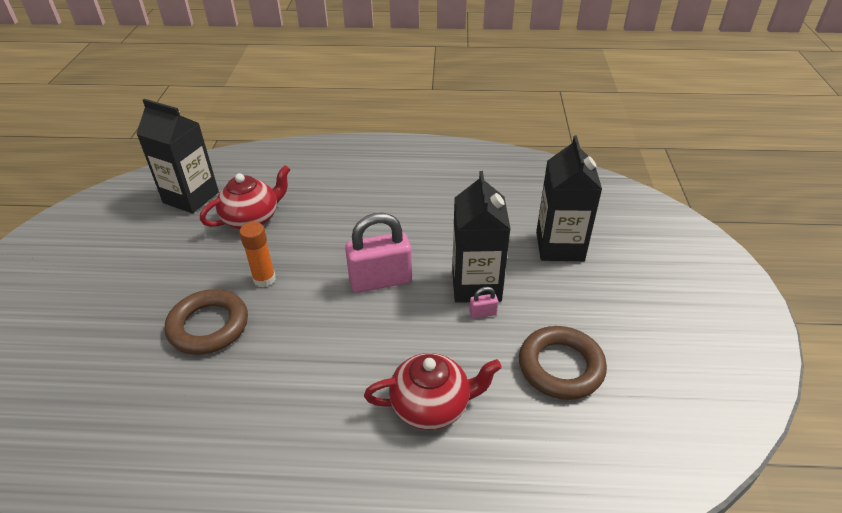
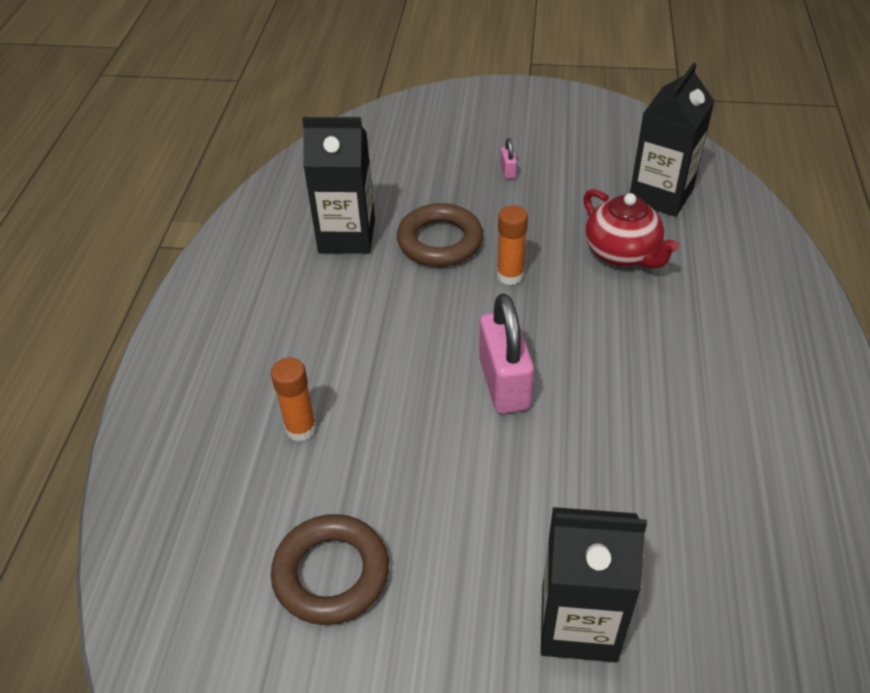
camera: 95 degrees right, 5 degrees up
(431, 405) = (301, 429): red teapot -> orange glue stick
(476, 285) = (490, 491): black carton -> black carton (347, 236)
(483, 313) = (436, 493): pink padlock -> pink padlock (508, 171)

